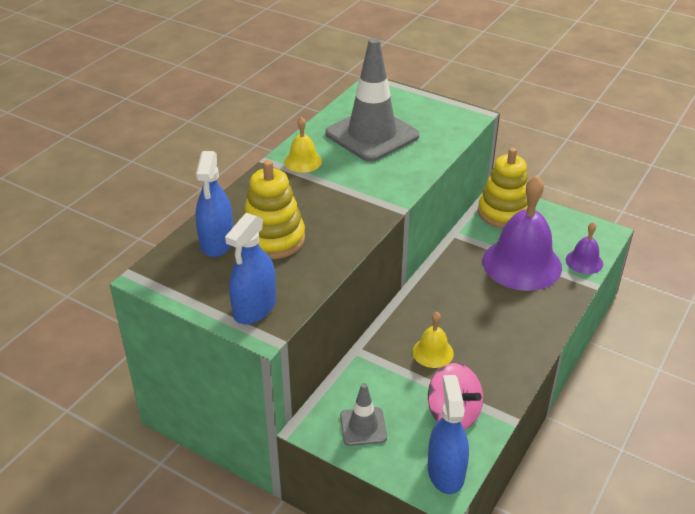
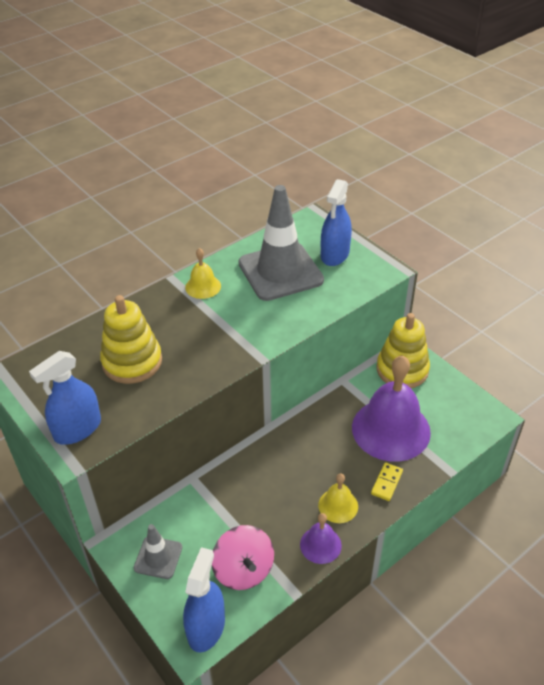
camera: 20 degrees right, 5 degrees up
(217, 242) = (84, 353): blue spray bottle -> blue spray bottle (335, 254)
(433, 352) = (258, 500): yellow bell -> yellow bell (338, 505)
(543, 308) = (387, 483): none -> yellow domino
(584, 261) = (454, 443): purple bell -> purple bell (320, 545)

